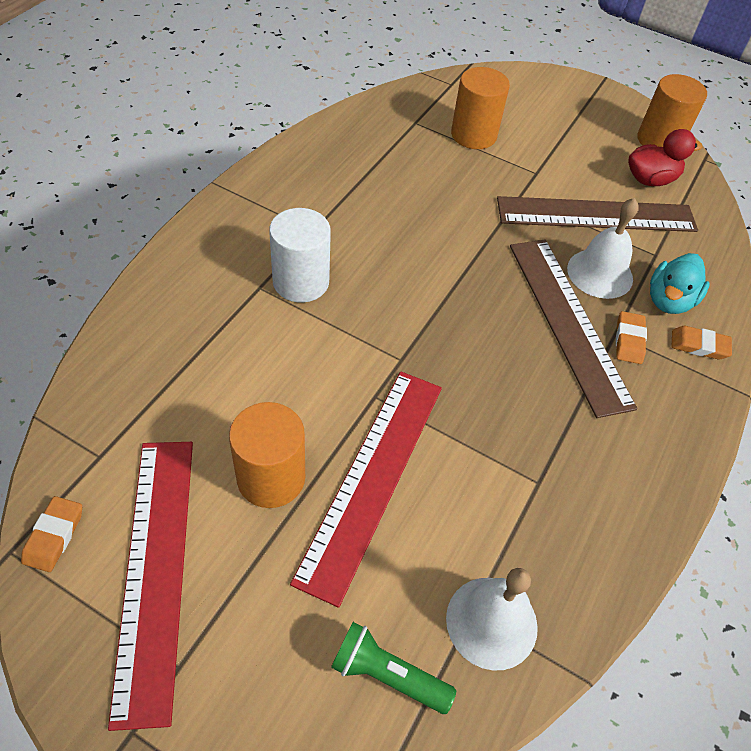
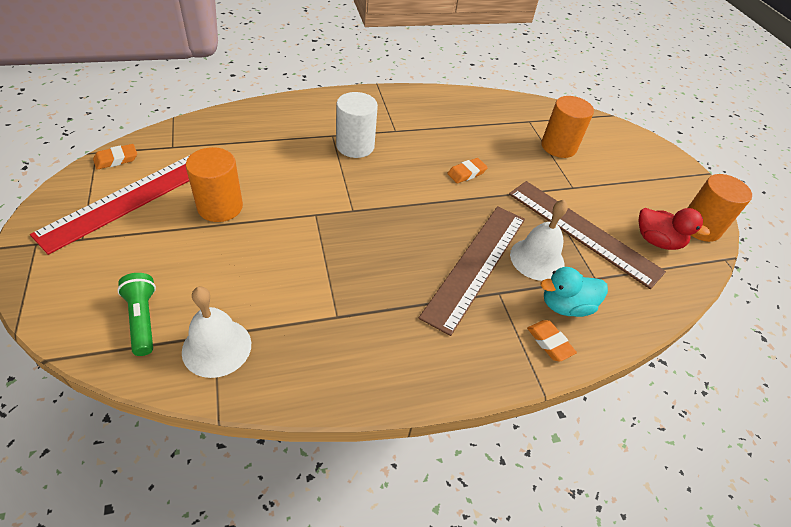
camera: 45 degrees right, 5 degrees down
(372, 478) = (261, 243): red ruler -> none
(629, 340) = (502, 302): orange eraser -> orange eraser (466, 173)

